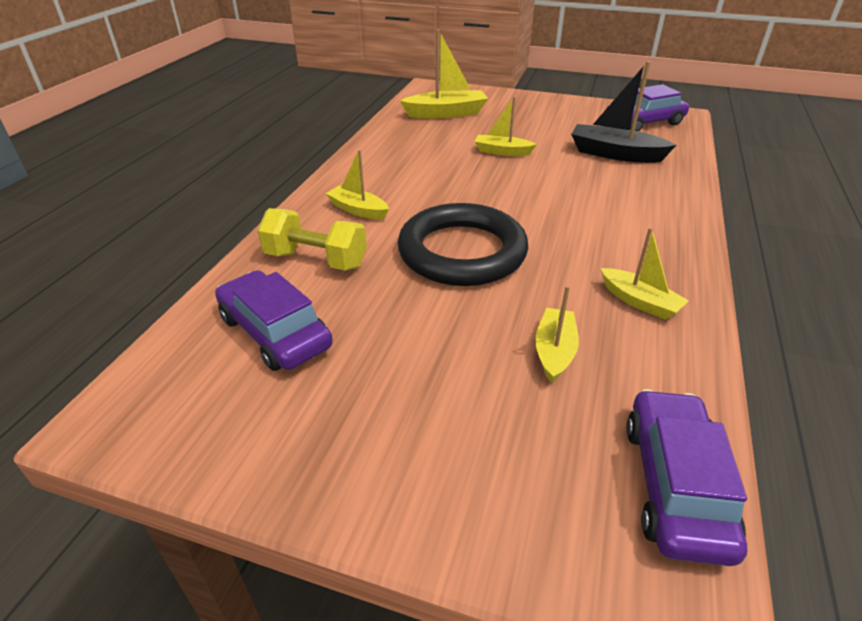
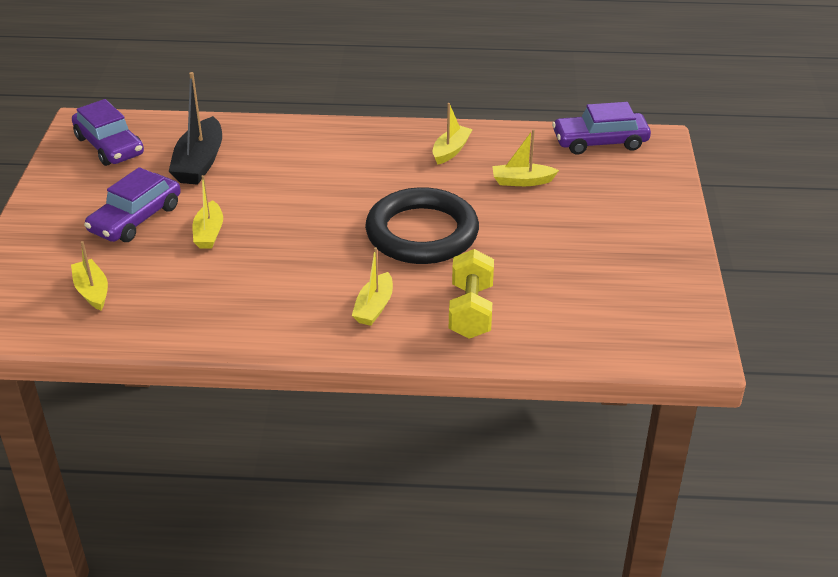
camera: 105 degrees left, 0 degrees up
(275, 332) = (572, 305): purple car -> purple car (136, 219)
(446, 113) = (92, 291): yellow boat -> yellow boat, size x0.62

